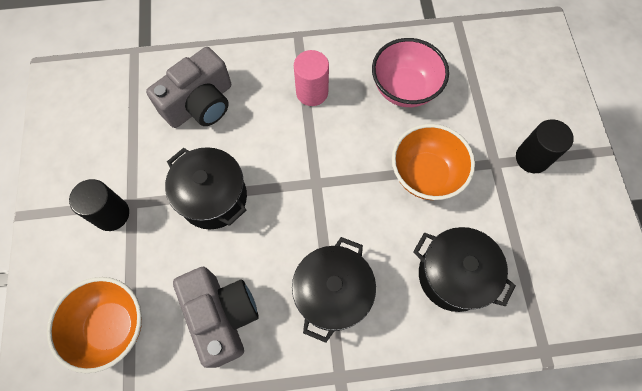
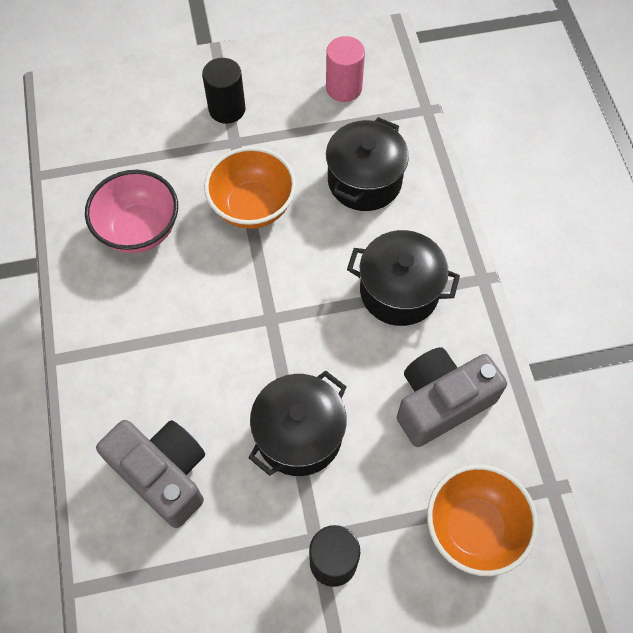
camera: 95 degrees left, 5 degrees down
(312, 92) = (144, 333): pink cylinder -> pink cylinder (344, 88)

